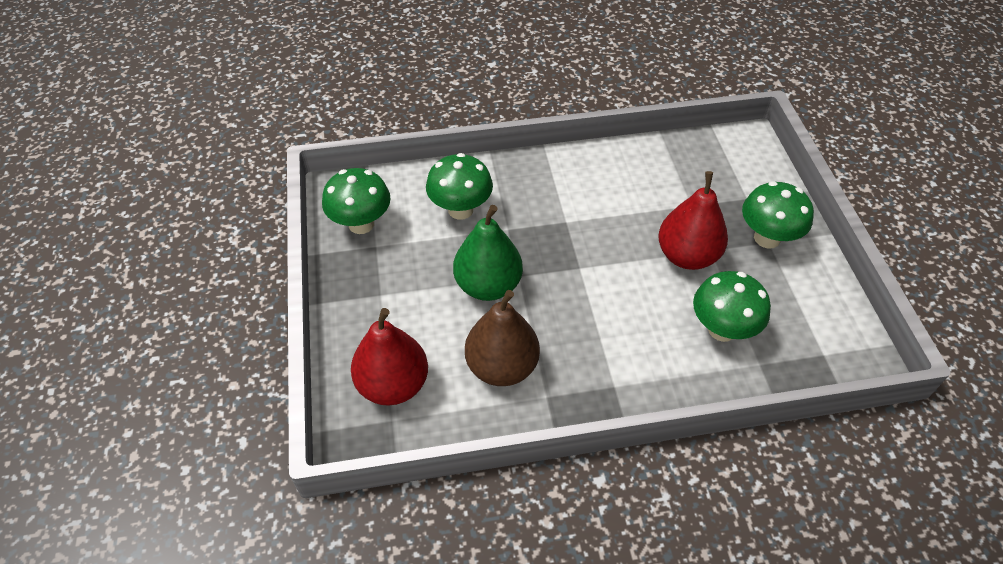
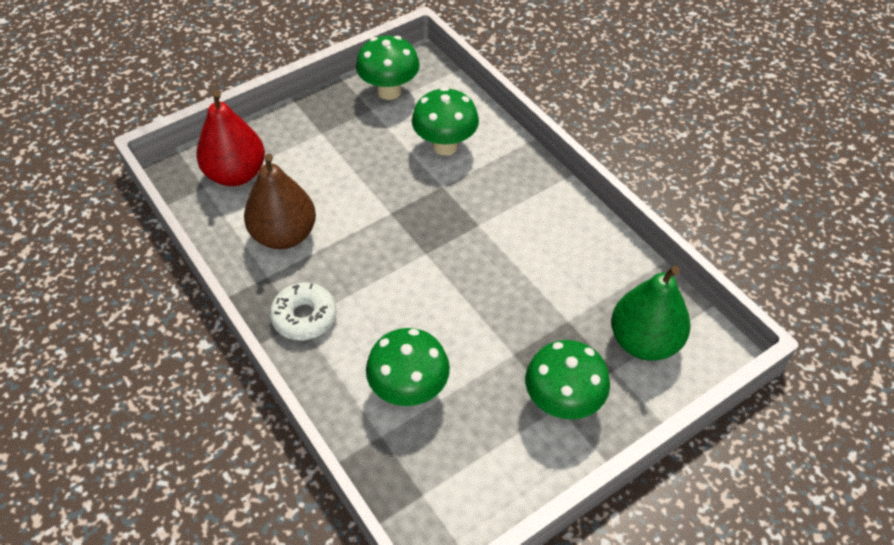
camera: 65 degrees right, 0 degrees up
(488, 285) = (367, 195): green pear -> green pear (644, 341)
(611, 381) = (304, 317): none -> white donut
(687, 256) = (491, 335): red pear -> none

